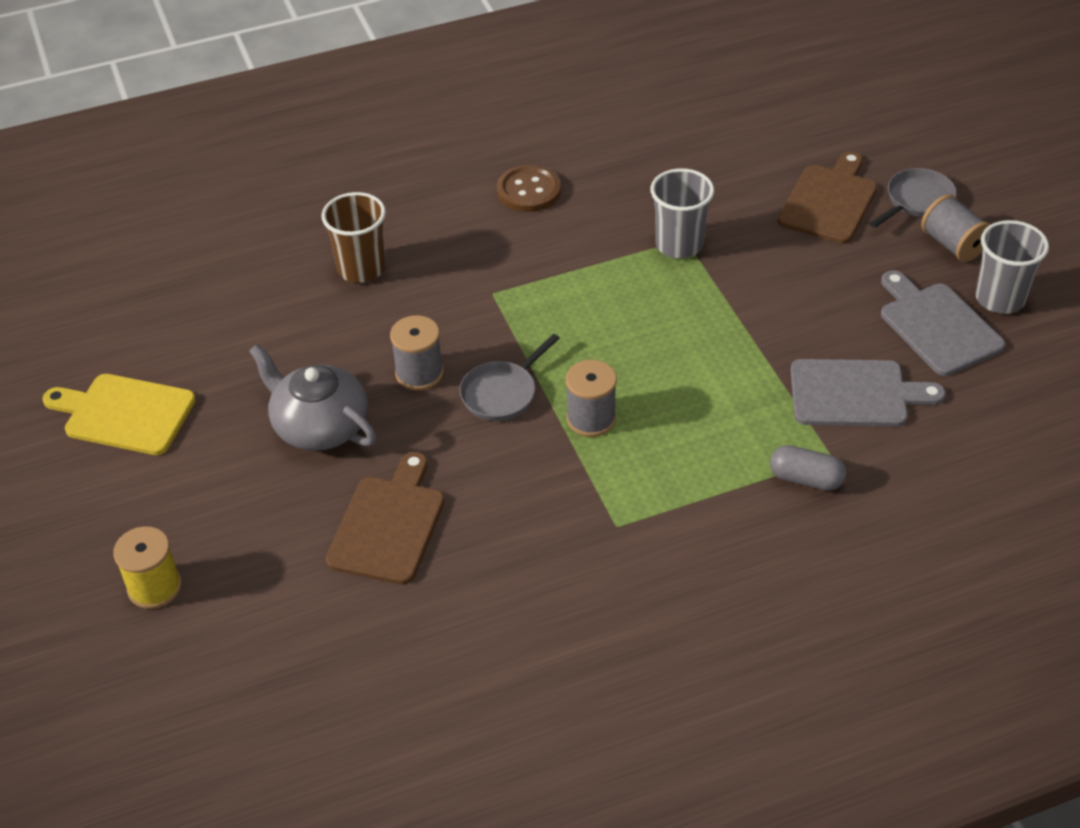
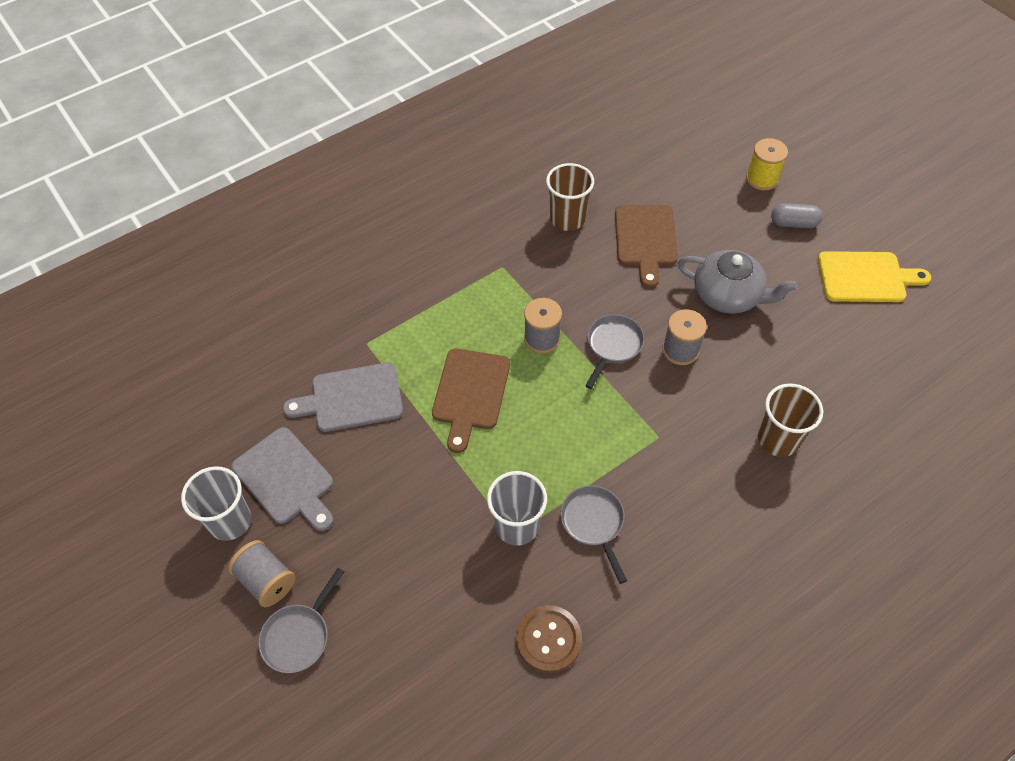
camera: 165 degrees right, 10 degrees up
(492, 581) = (567, 219): none -> brown cup
(529, 191) = (676, 567): brown button -> brown button (548, 639)
(597, 234) = (594, 523): none -> grey pan
(806, 479) = (383, 322): grey capsule -> grey capsule (793, 223)
(829, 201) = (384, 616): brown cutting board -> brown cutting board (470, 393)

